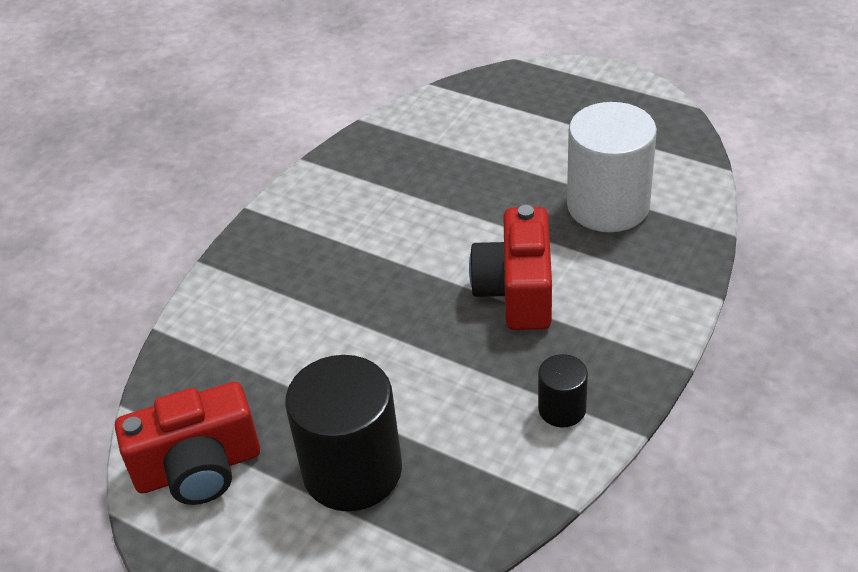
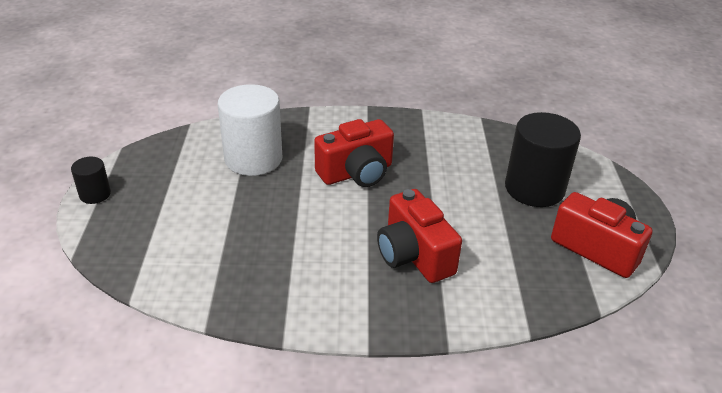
camera: 125 degrees left, 5 degrees down
(331, 285) = (414, 255): none -> red camera
(562, 409) = (429, 134): black cylinder -> black cylinder (95, 194)

